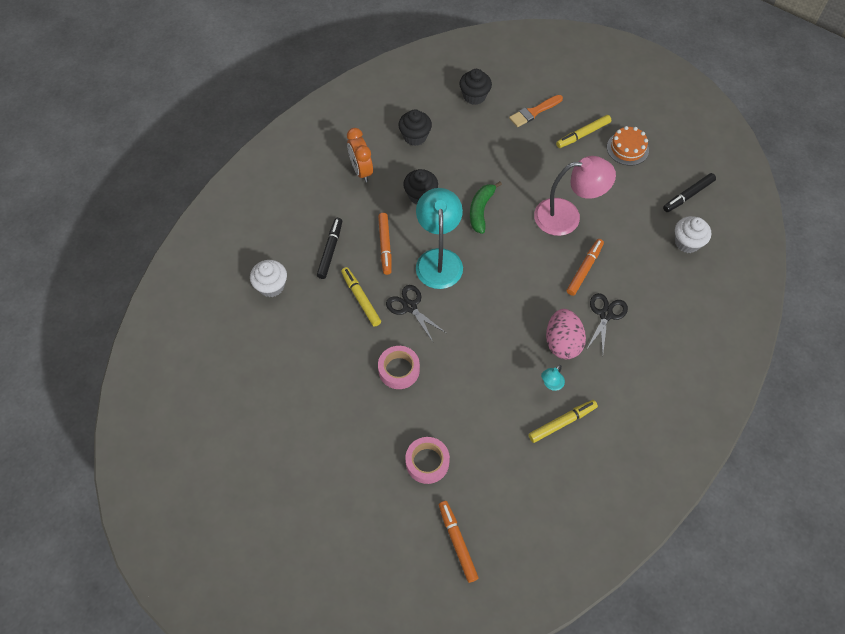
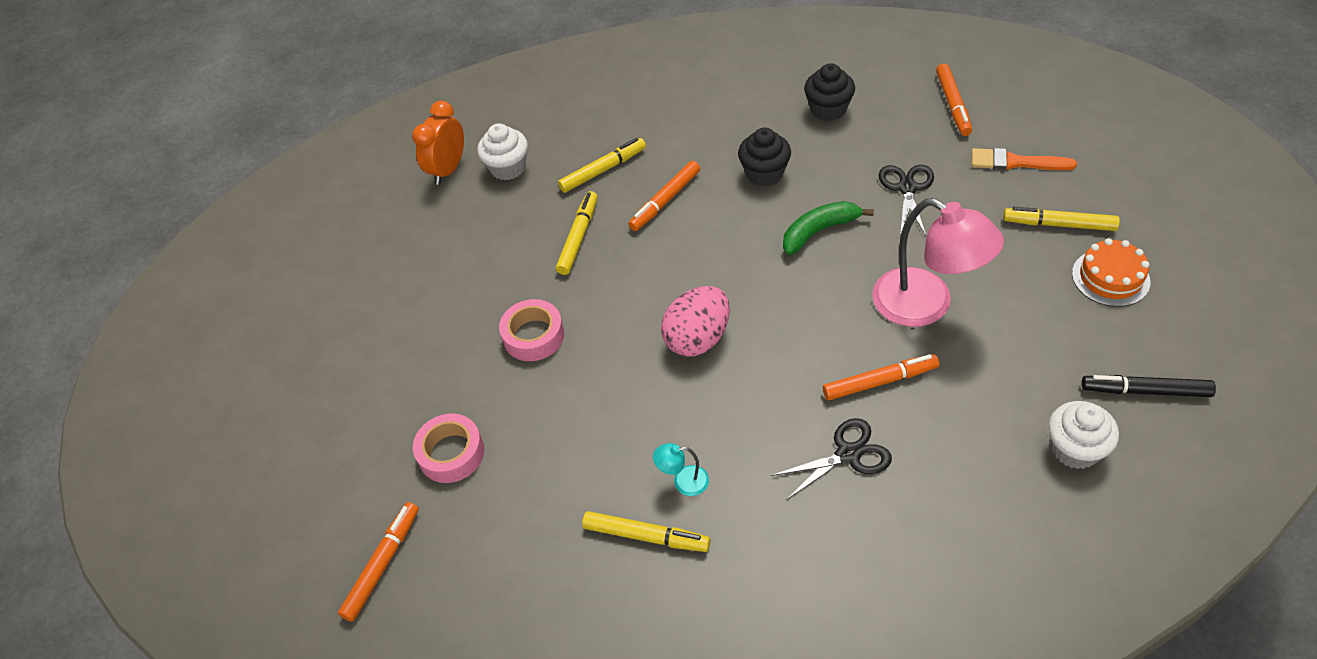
camera: 50 degrees right, 10 degrees down
(330, 250) = (603, 170): black marker -> yellow marker
(361, 171) = (726, 111): orange clock -> orange clock (448, 169)
(410, 306) = (620, 280): black scissors -> black scissors (907, 188)
(438, 259) = (708, 252): turquoise lamp -> none
(474, 96) = (953, 105): black cupcake -> orange marker
(562, 343) = (752, 445): pink egg -> pink egg (698, 339)

